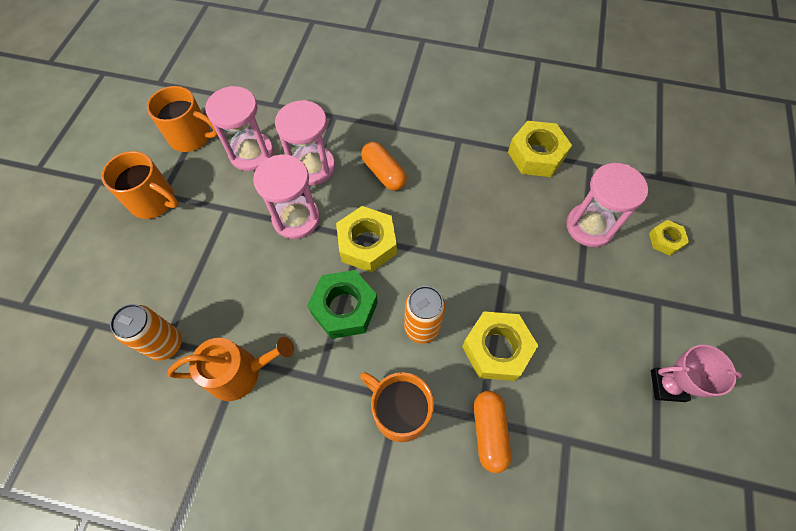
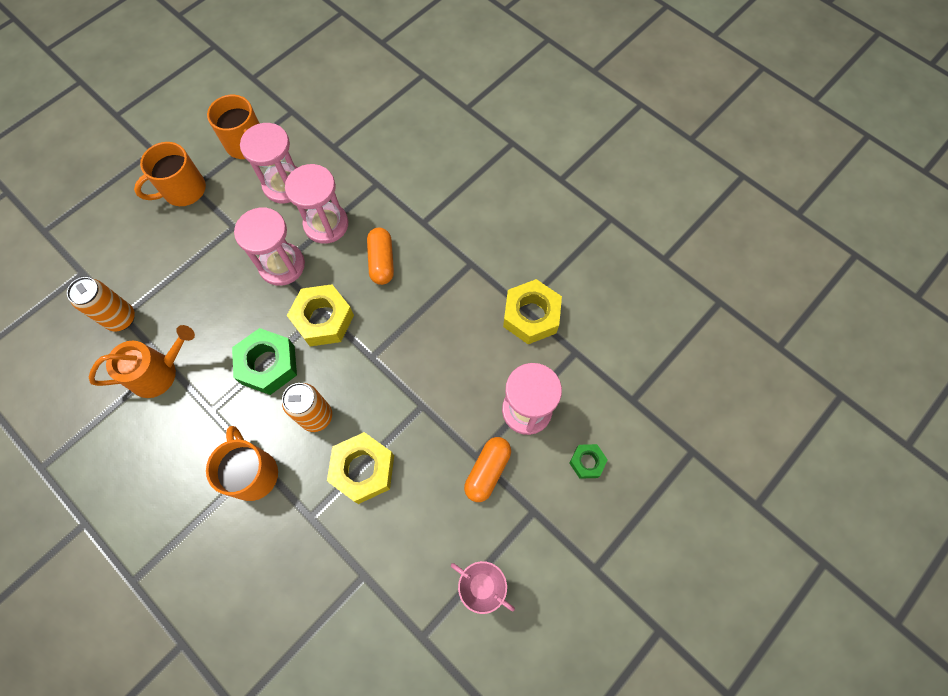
camera: 30 degrees right, 5 degrees up
(154, 201) = (183, 190): orange mug -> orange mug turned 90 degrees clockwise
(240, 373) = (159, 372): orange watering can -> orange watering can turned 45 degrees counterclockwise
(489, 432) = (308, 531): orange capsule -> orange capsule (487, 471)
(665, 240) = (587, 462): yellow nut -> green nut

